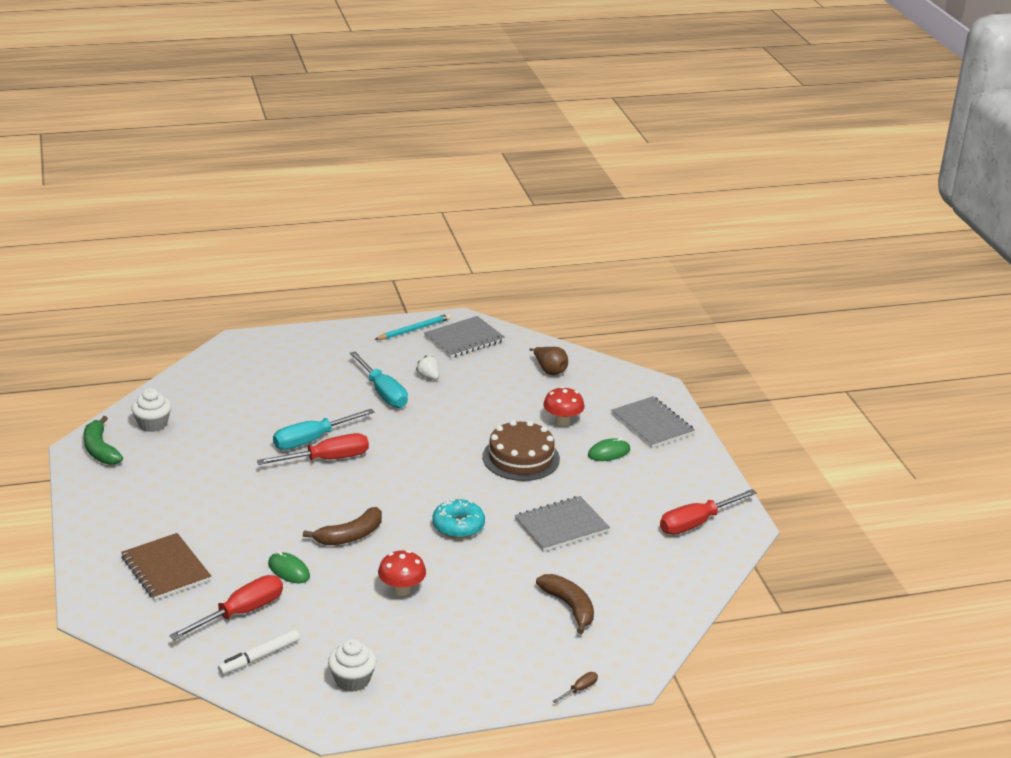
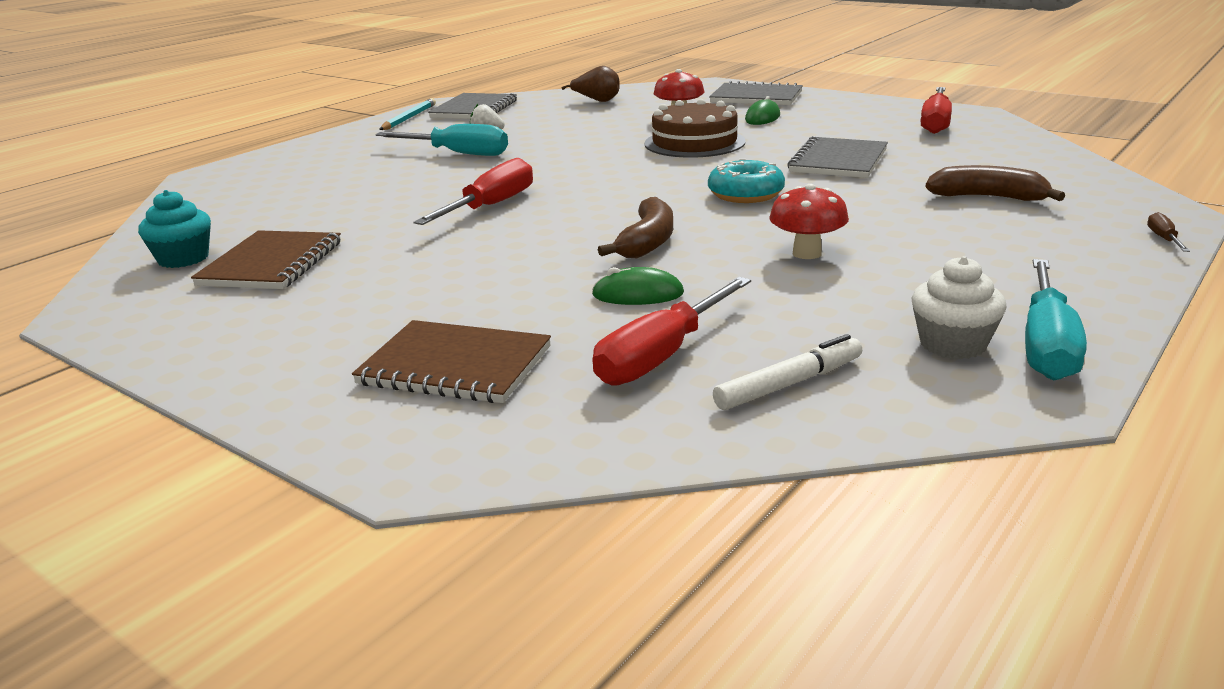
camera: 35 degrees left, 5 degrees down
(100, 450) = (128, 304): green banana -> none
(152, 424) = (183, 258): white cupcake -> turquoise cupcake
(181, 451) = (271, 263): none -> brown notebook
(241, 613) = (662, 356): red screwdriver -> red screwdriver turned 150 degrees counterclockwise
(259, 657) = (789, 384): white marker -> white marker turned 135 degrees counterclockwise
(312, 440) = (441, 201): turquoise screwdriver -> turquoise screwdriver (1046, 345)

